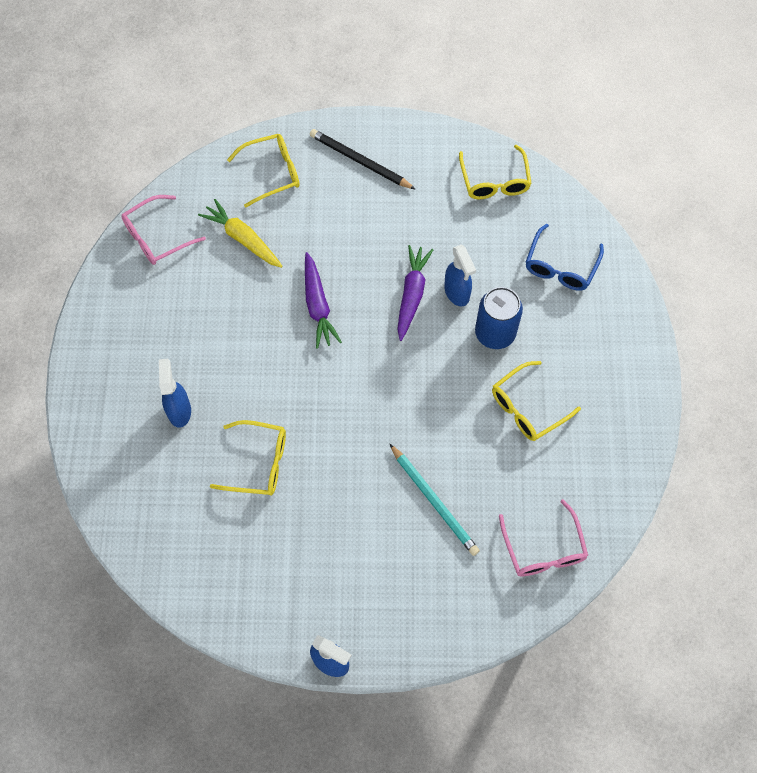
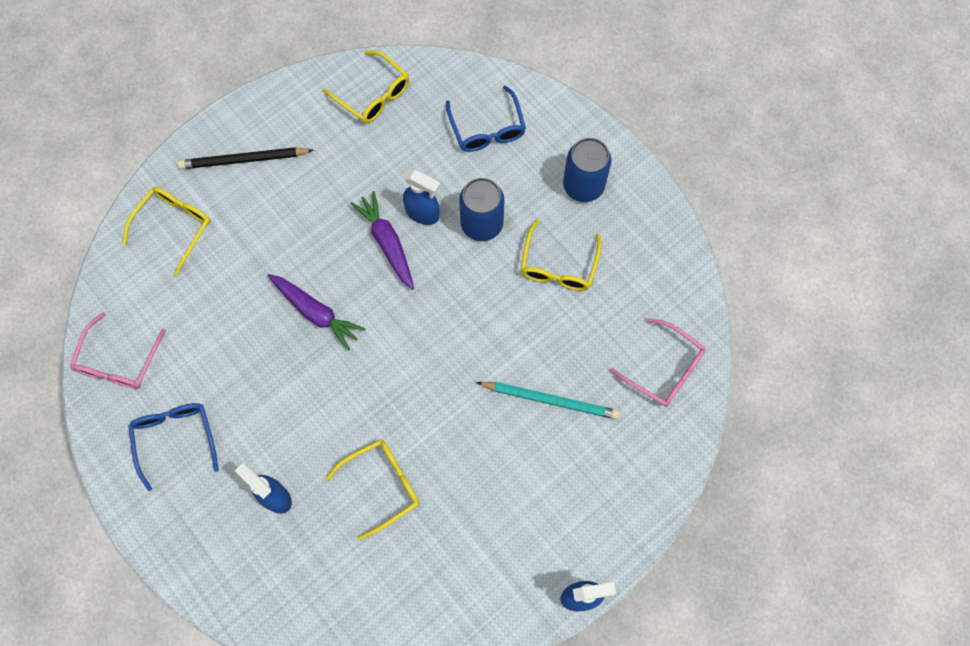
camera: 40 degrees left, 5 degrees up
(148, 318) = (175, 439): none -> blue glasses
(243, 239) = (199, 304): yellow carrot -> none
(600, 363) = (583, 185): none -> blue can

